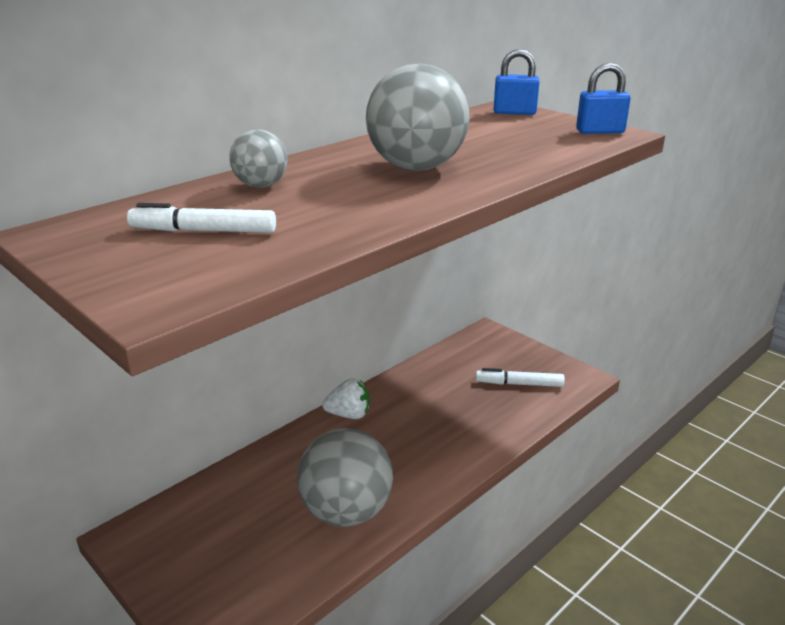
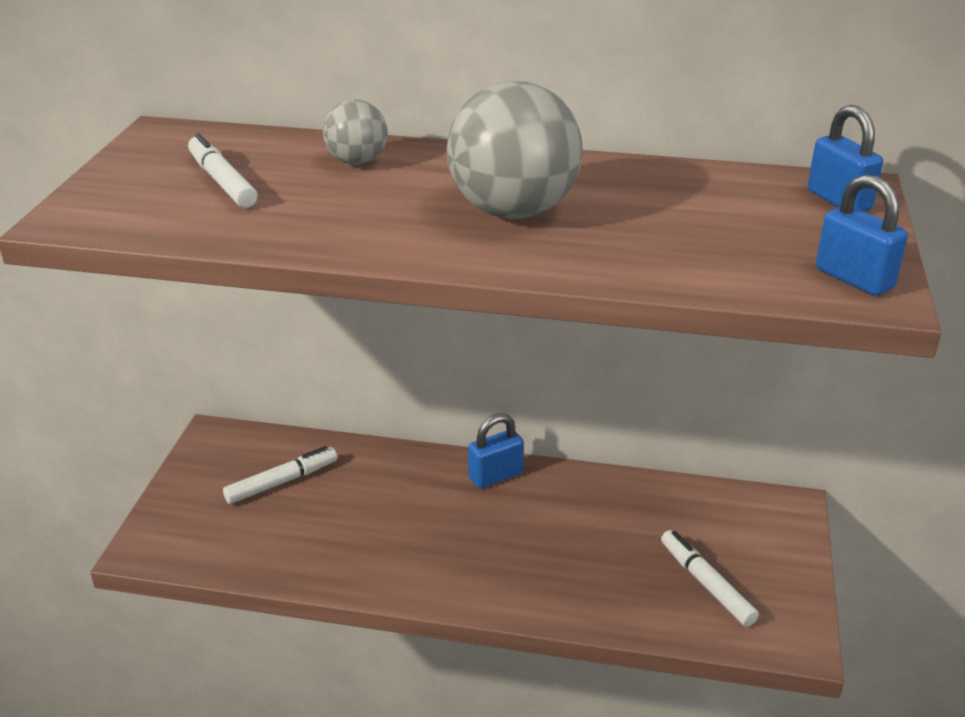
camera: 55 degrees right, 5 degrees up
(232, 518) = (282, 482): none -> white marker
(346, 512) = (350, 548): grey ball -> none
(349, 415) = (495, 476): white strawberry -> blue padlock

